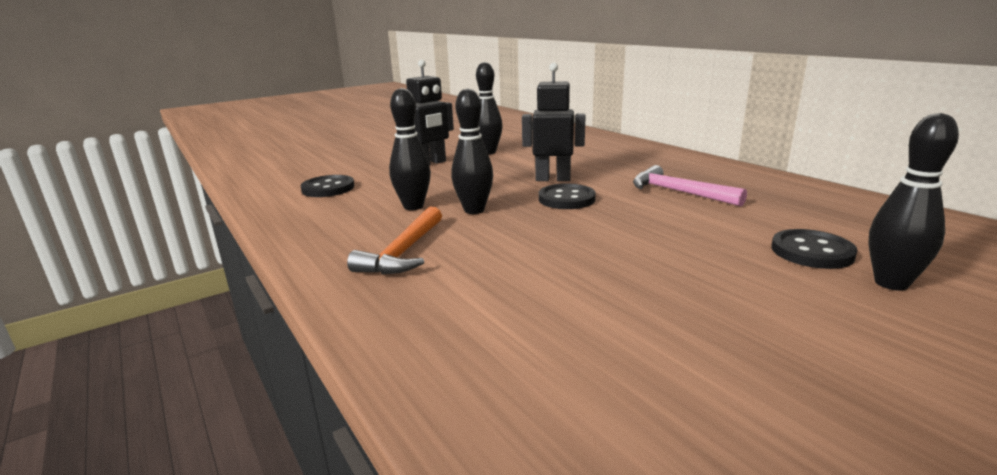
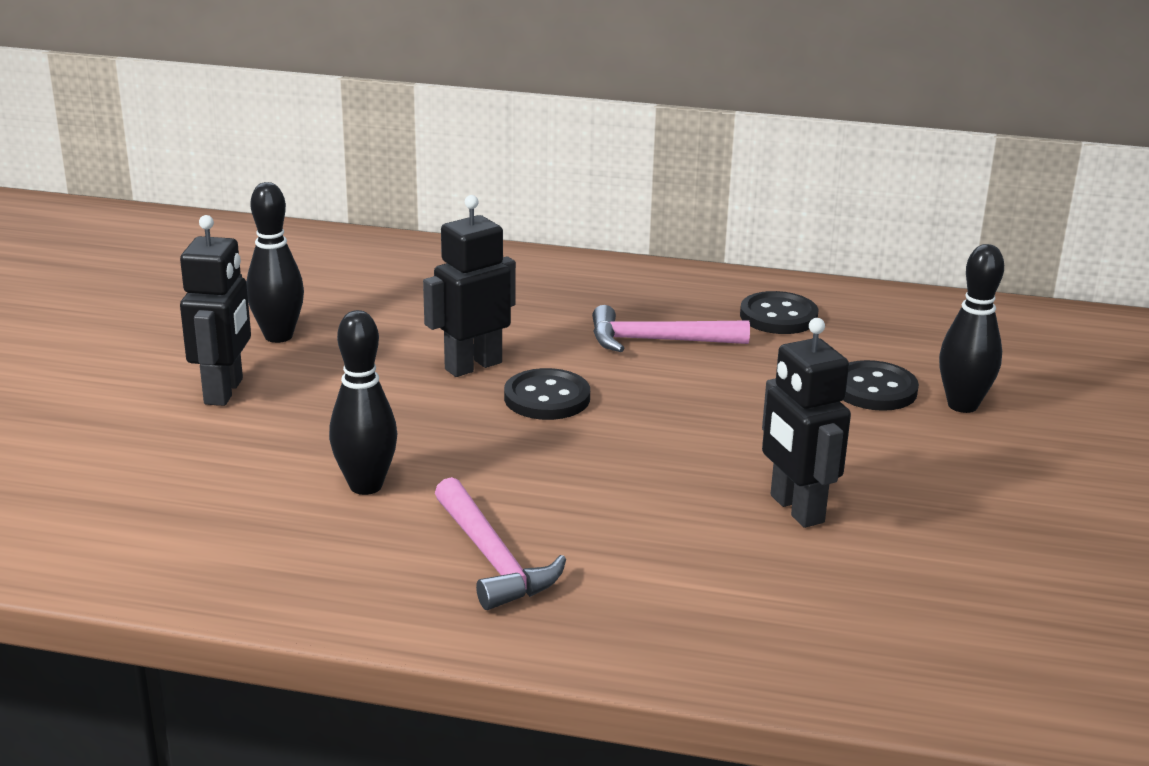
camera: 45 degrees left, 5 degrees up
(328, 188) = (150, 504): black button -> black button (778, 316)
(403, 252) = (492, 558): orange hammer -> pink hammer
(474, 210) = (462, 460): black bowling pin -> none
(628, 295) = (796, 509): none -> black robot

